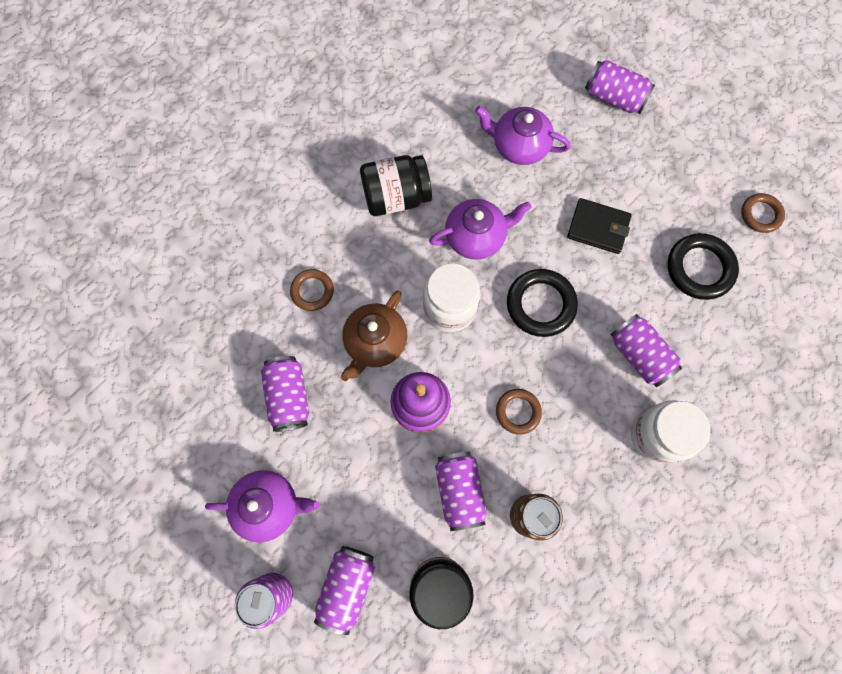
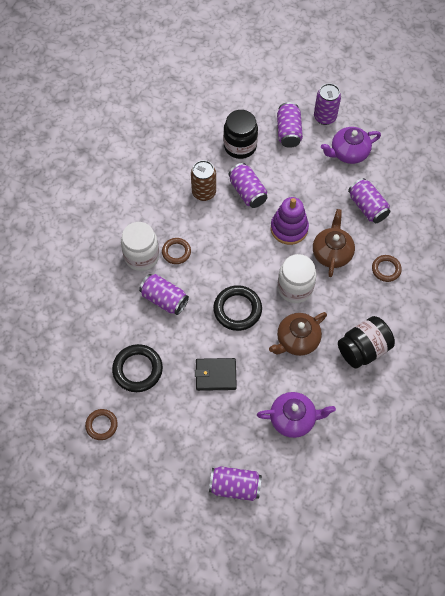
camera: 160 degrees right, 10 degrees down
(476, 236) = (297, 340): purple teapot -> brown teapot
(518, 412) = (229, 242): brown ring -> brown ring (176, 252)

